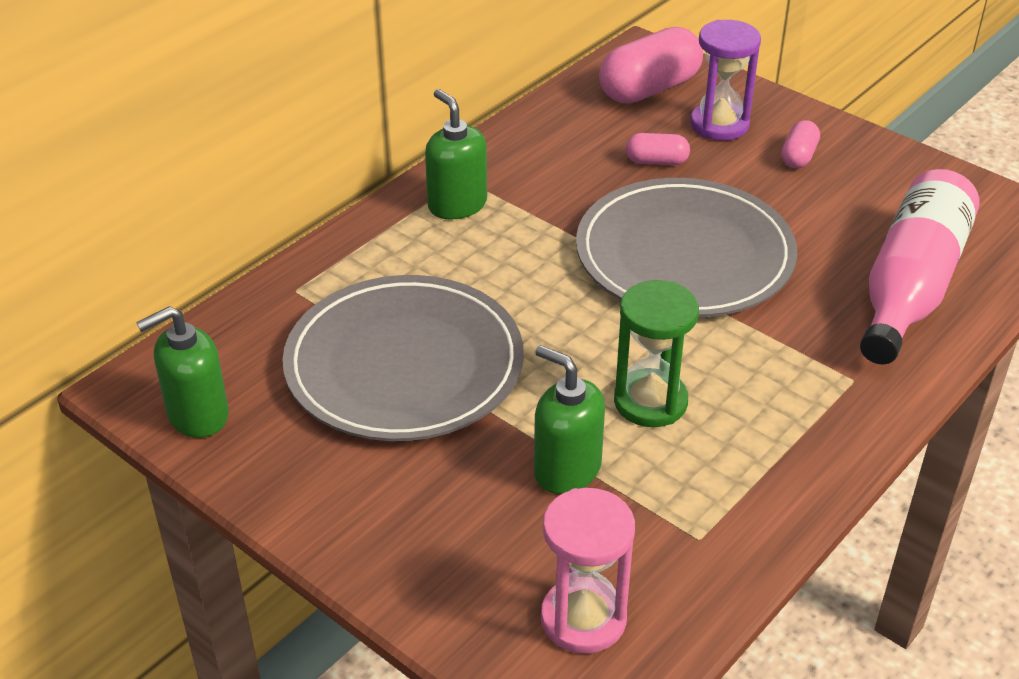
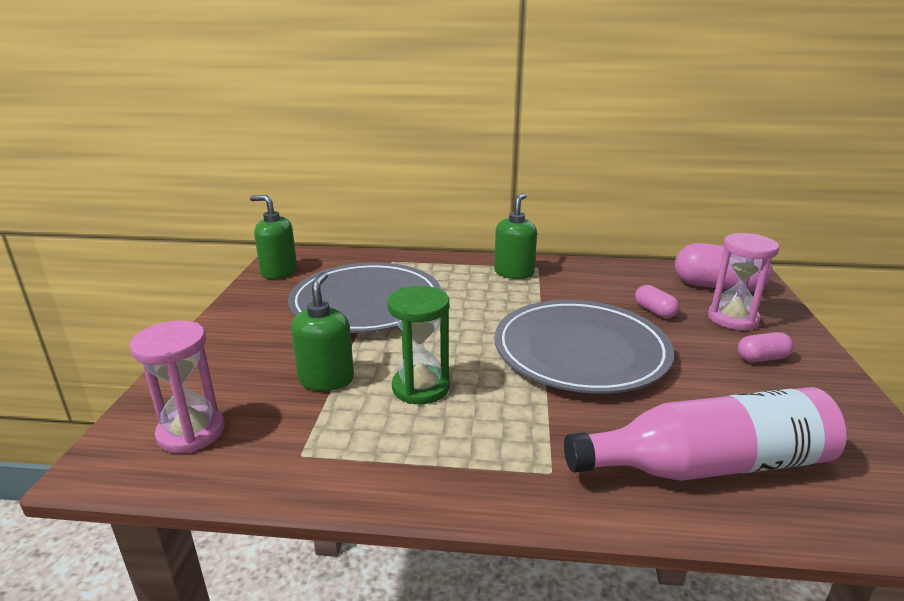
camera: 55 degrees right, 15 degrees down
(719, 125) = (732, 319): purple hourglass -> pink hourglass

